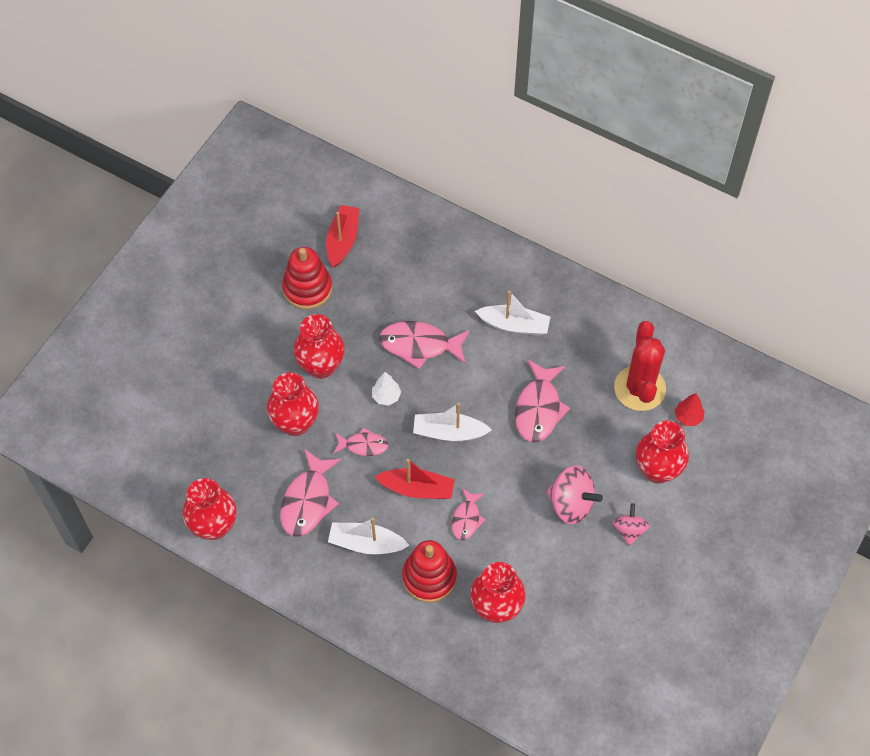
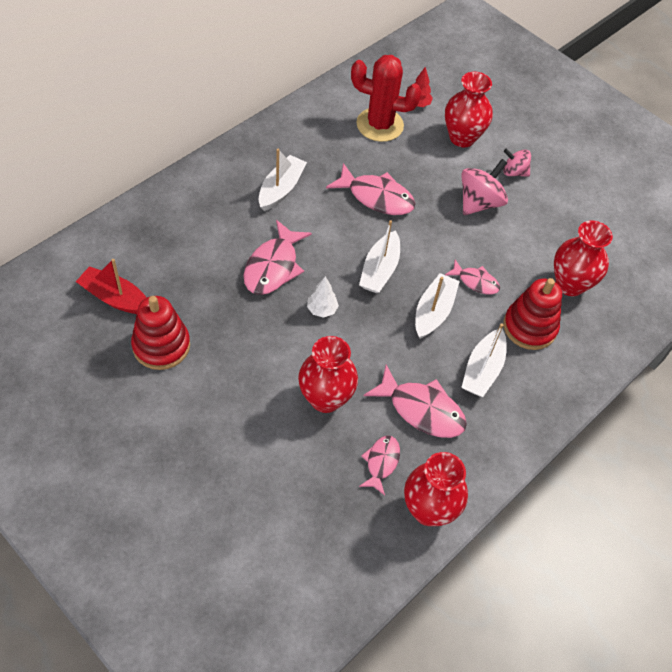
camera: 80 degrees left, 5 degrees down
(321, 366) = (264, 357): red vase -> none
(363, 445) = (372, 344): pink fish -> pink fish (381, 462)
(417, 489) = (433, 312): red boat -> white boat

